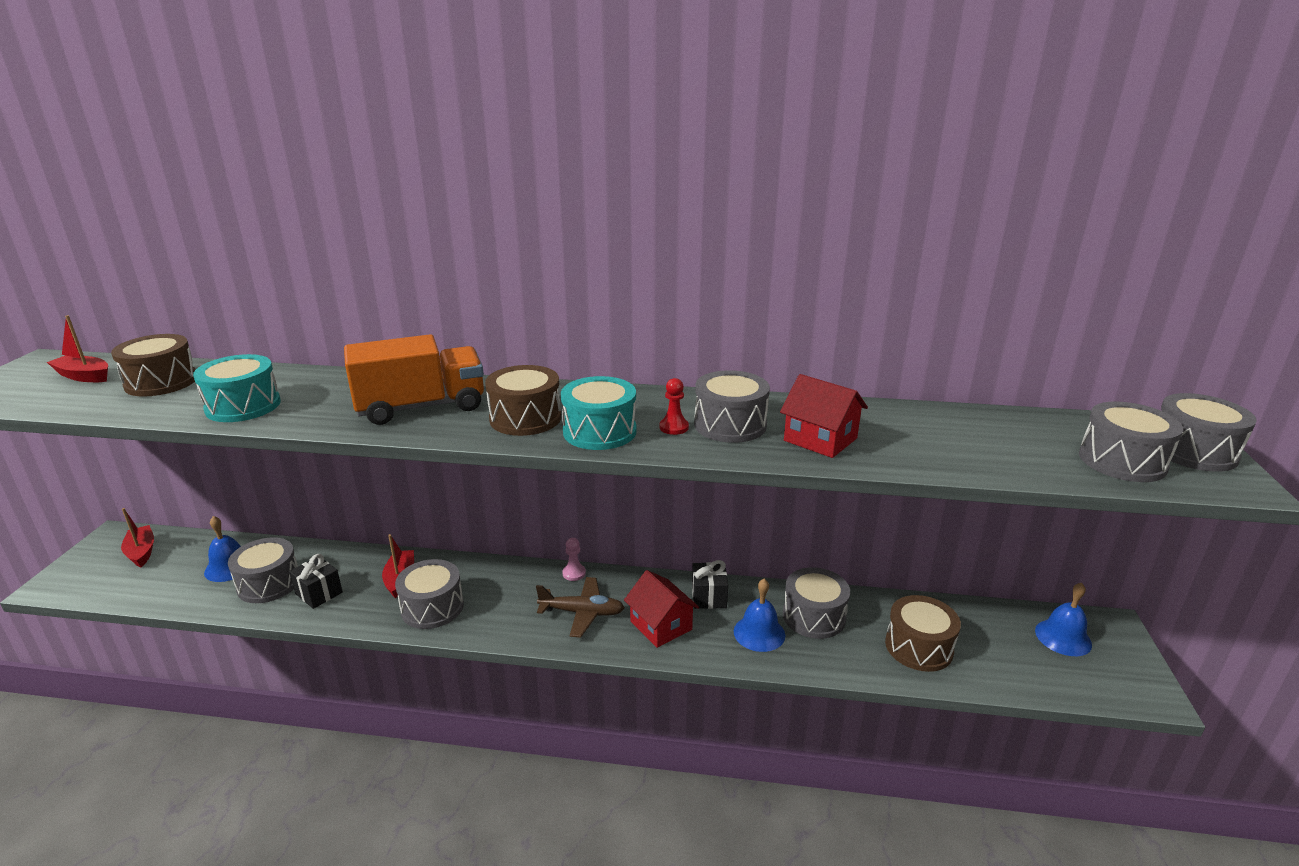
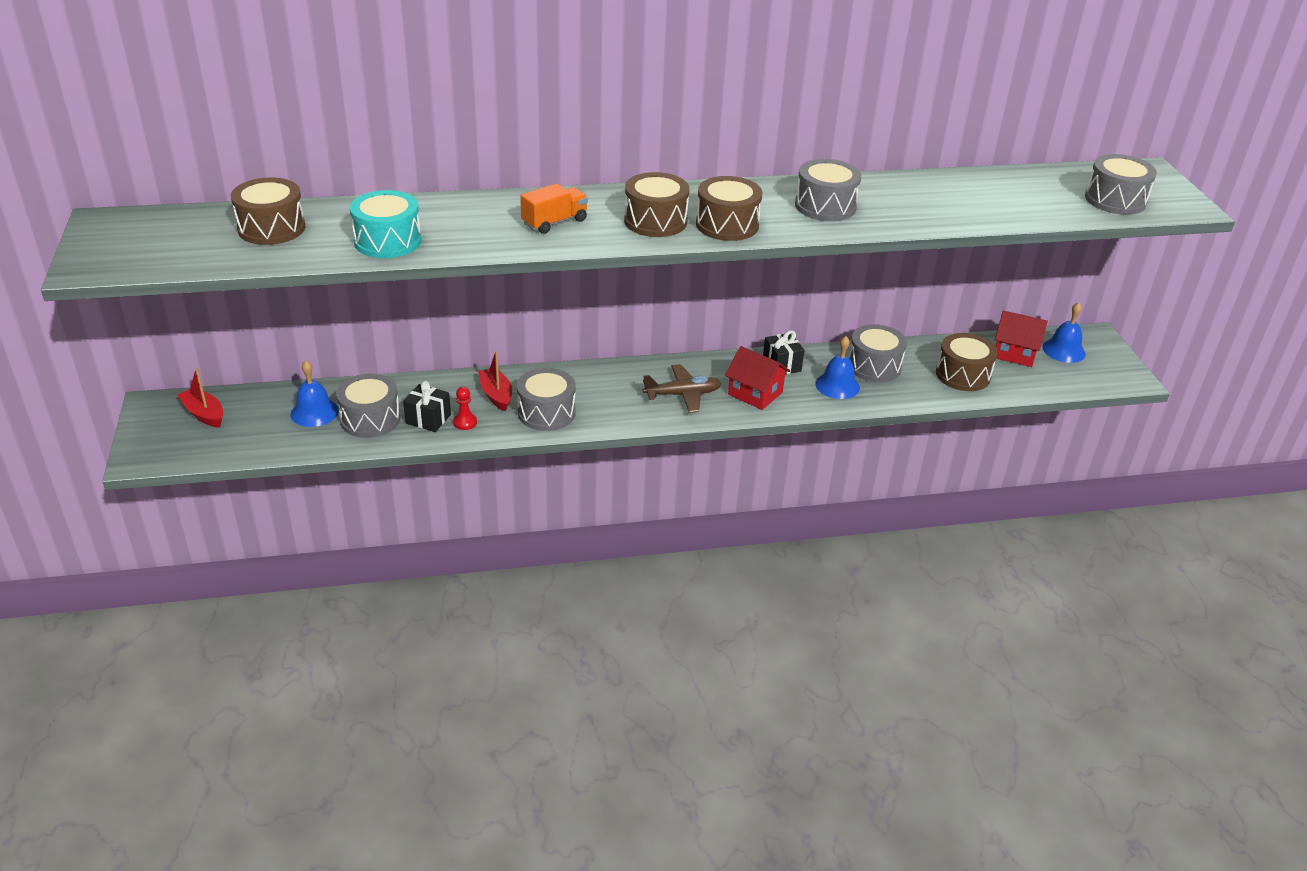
camera: 20 degrees left, 10 degrees up
(84, 376) = (180, 232): red boat -> none
(421, 407) = (554, 222): orange truck -> orange truck, size x0.57
(574, 573) = (653, 365): pink pawn -> none
(599, 431) = (727, 225): turquoise drum -> brown drum
(674, 427) = (783, 214): red pawn -> red pawn (465, 422)
(820, 439) = (901, 210): red house -> red house (1014, 353)
(1192, 451) = (1158, 186): grey drum -> none

